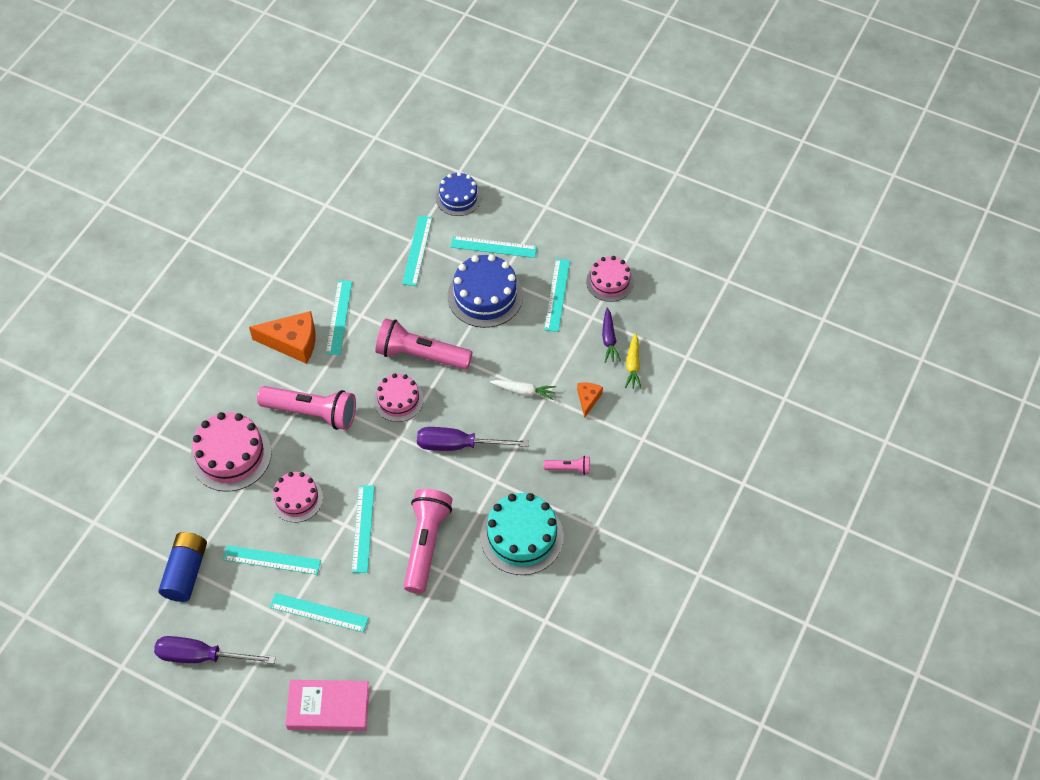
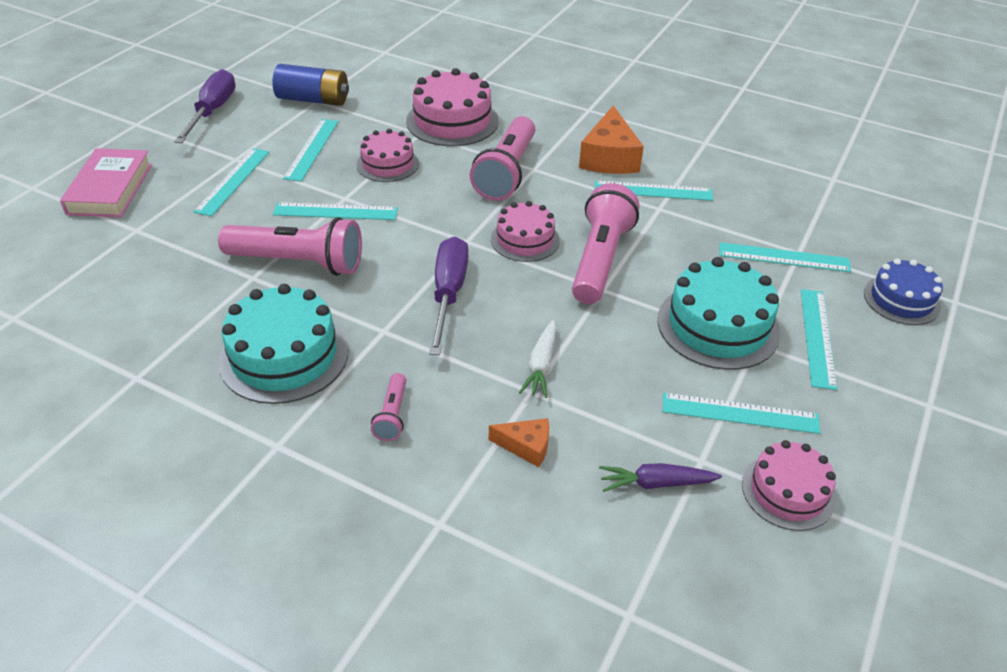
camera: 90 degrees right, 15 degrees down
(485, 296) = (718, 325): blue cake -> turquoise cake
(633, 365) = (601, 518): yellow carrot -> none

